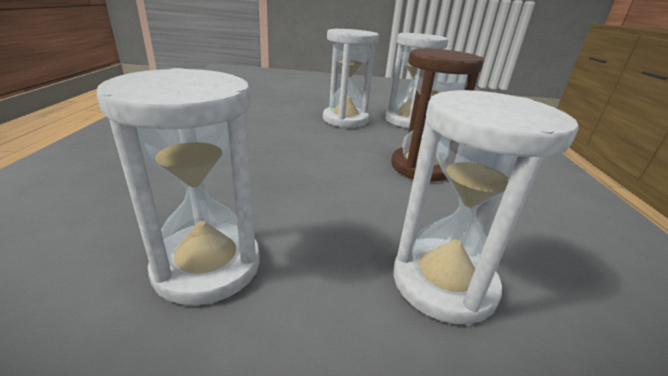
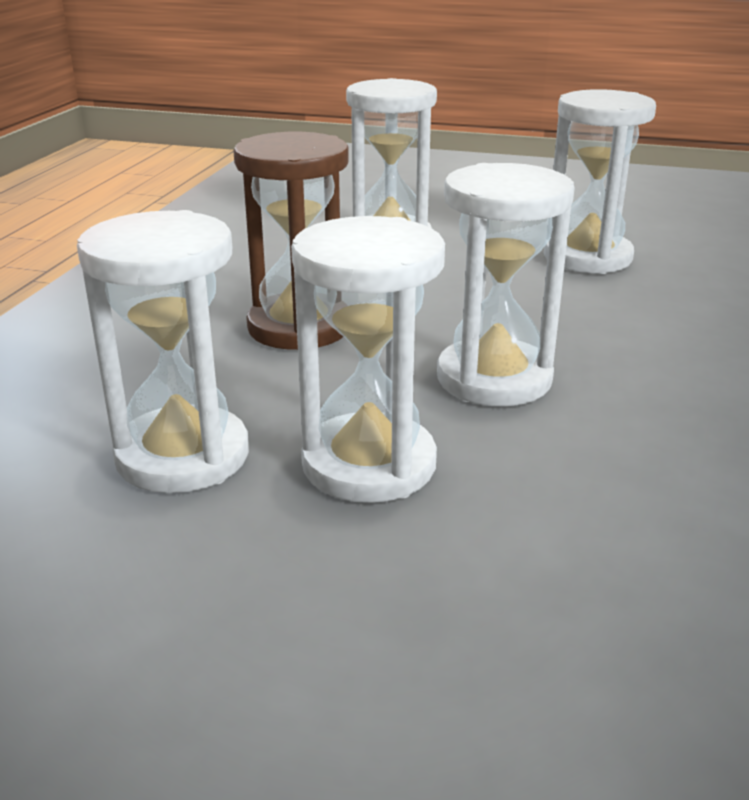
camera: 165 degrees left, 0 degrees up
(305, 145) = (494, 379): none -> white hourglass

